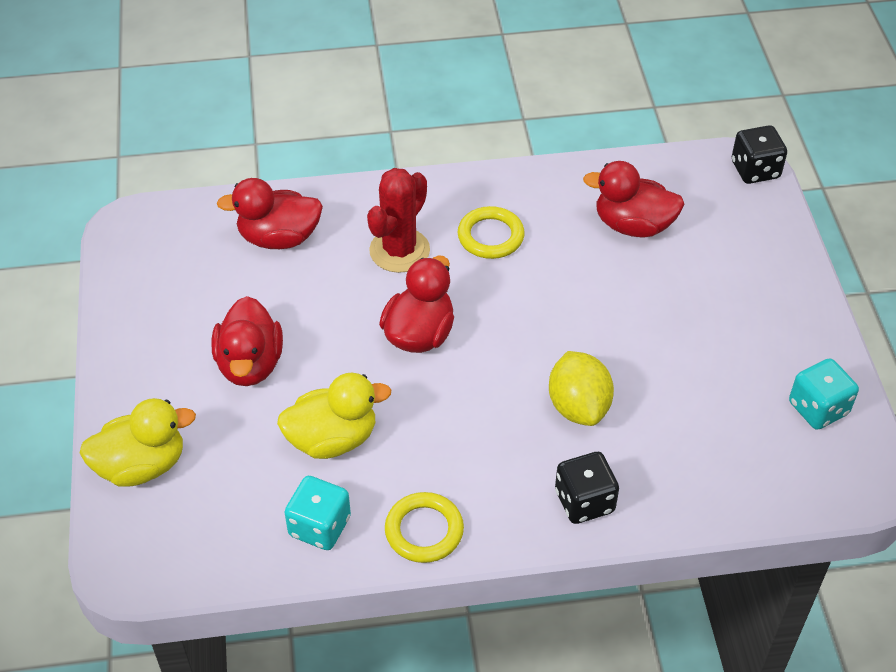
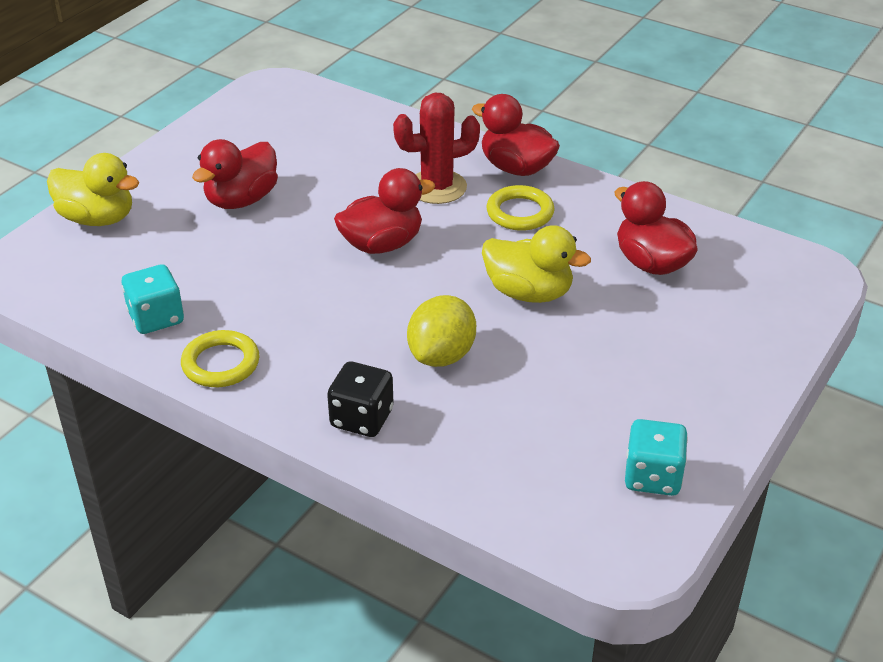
camera: 40 degrees right, 10 degrees down
(279, 238) = (360, 138): red duck -> red duck (516, 168)
(332, 439) = (235, 272): yellow duck -> yellow duck (529, 293)
(755, 170) = (821, 280): black dice -> none

